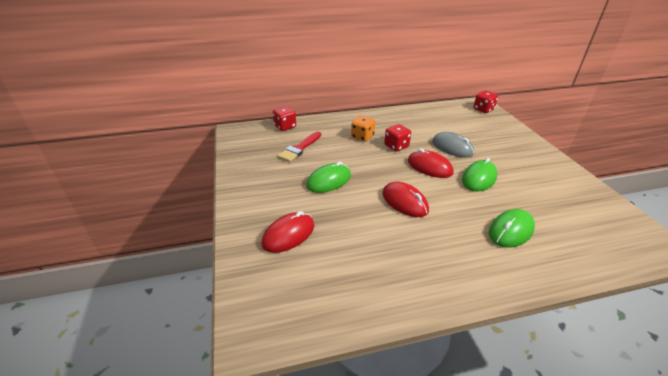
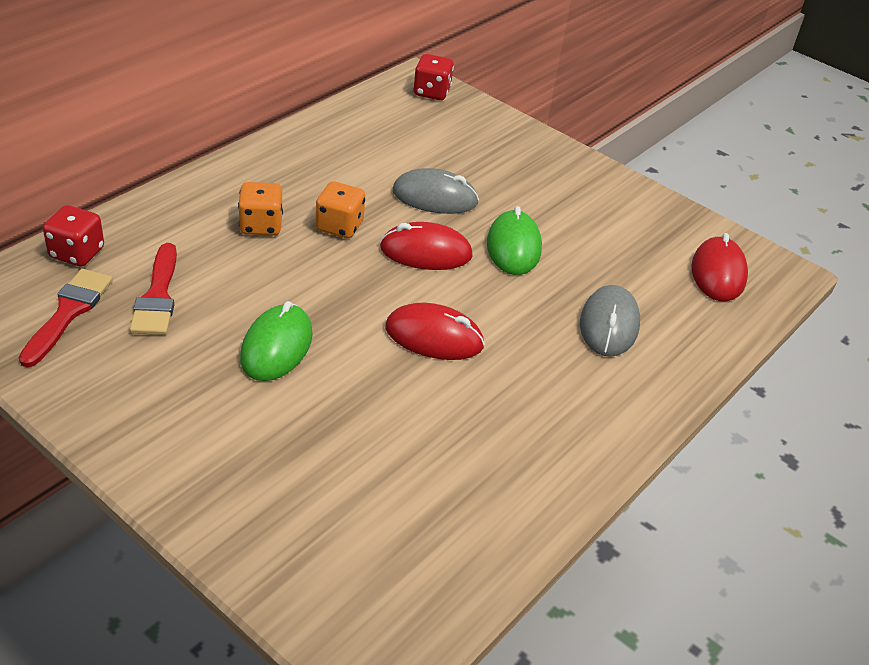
camera: 40 degrees left, 5 degrees up
(263, 144) = (68, 312): none -> red brush
(288, 235) = (295, 480): red mouse -> red mouse (718, 273)
(396, 146) = (339, 226): red dice -> orange dice
(510, 230) = (609, 325): green mouse -> grey mouse

